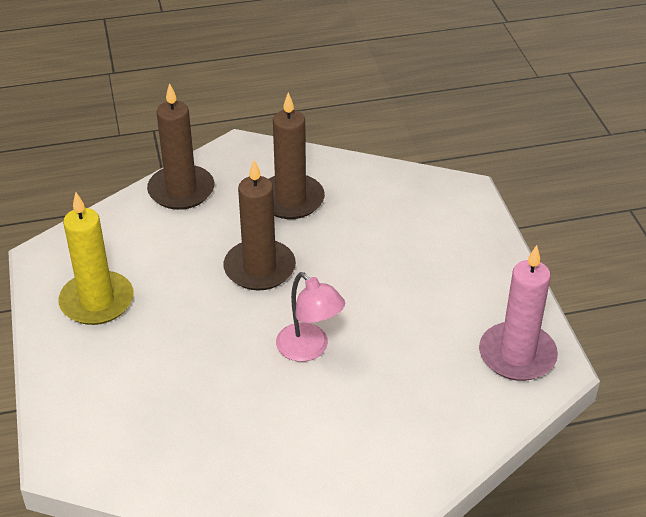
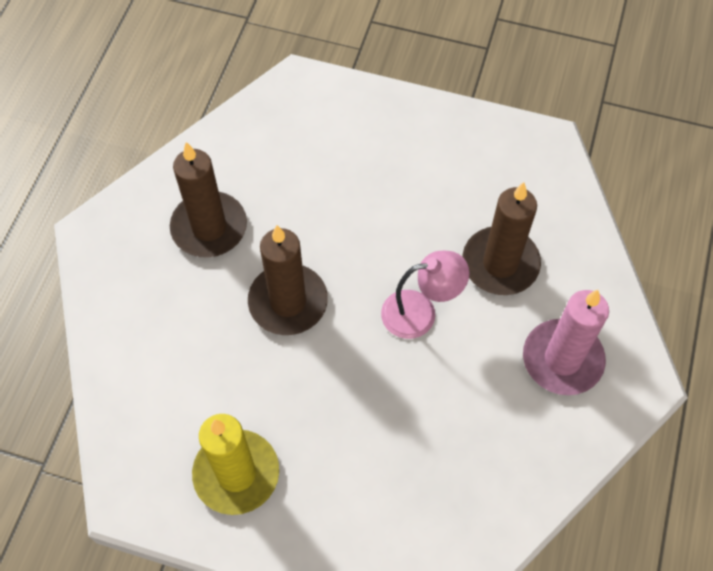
camera: 60 degrees left, 20 degrees up
(181, 190) = (121, 319): brown candle -> brown candle (500, 263)
(517, 355) = (520, 160): pink candle -> pink candle (562, 359)

